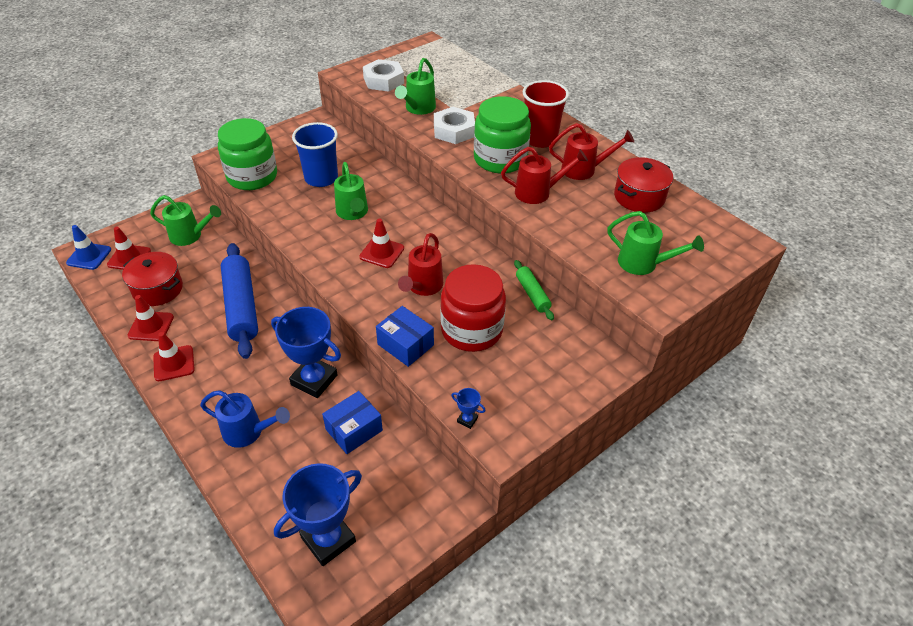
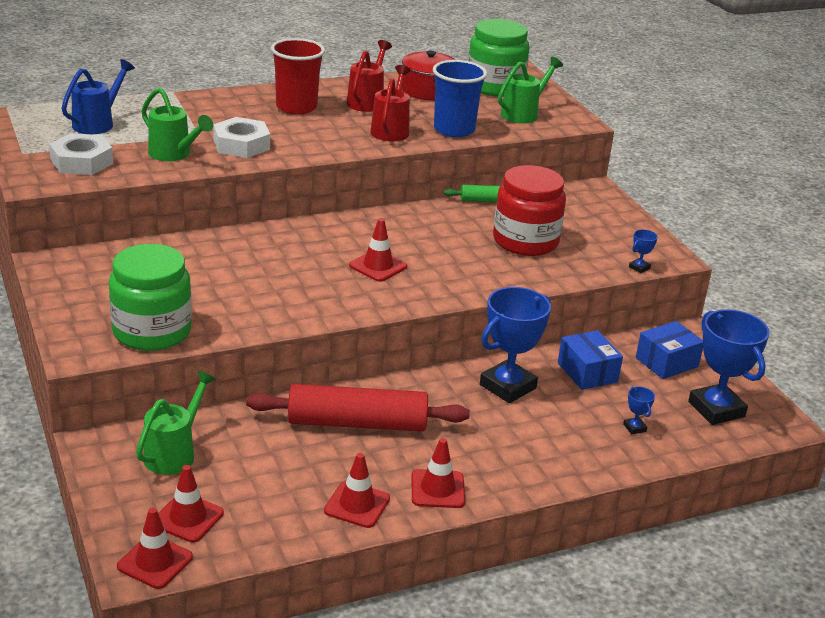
camera: 75 degrees left, 15 degrees down
(89, 256) = (155, 562): blue traffic cone -> red traffic cone
(158, 289) = (280, 493): red pot -> none
(241, 306) = (357, 423): blue rolling pin -> red rolling pin
(248, 432) = (569, 442): blue watering can -> blue watering can (97, 123)
(280, 475) = (634, 428): none -> blue trophy
(321, 178) = (199, 281): blue cup -> blue cup (454, 130)
(353, 213) = (290, 271): green watering can -> none
(405, 345) = (532, 279): blue box -> blue box (667, 362)
(423, 287) = (449, 253): red watering can -> none
(500, 159) = (318, 134): green jar -> green jar (495, 86)

